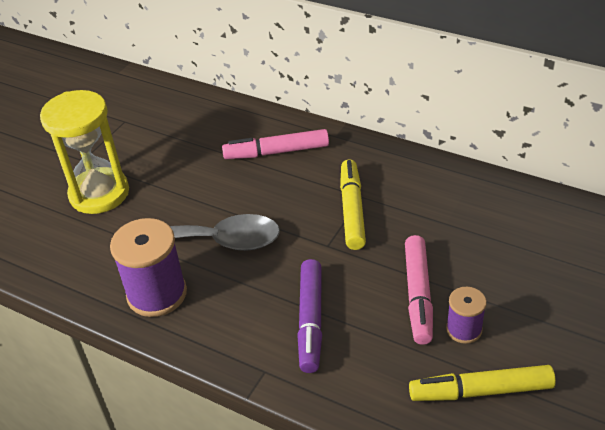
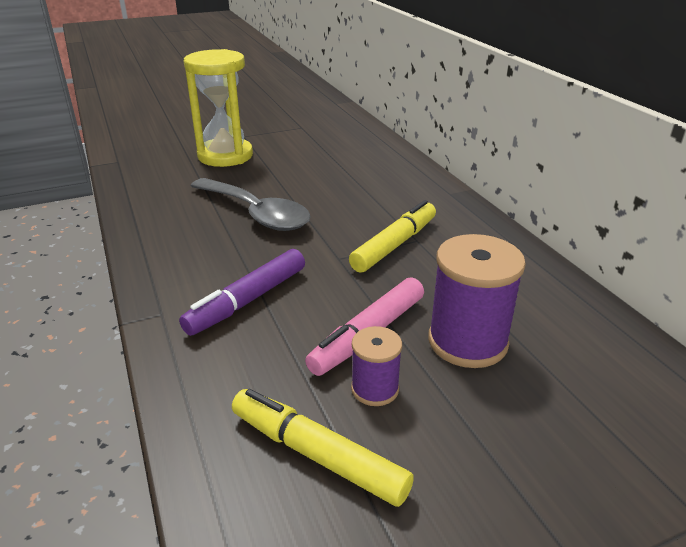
camera: 35 degrees right, 10 degrees down
(157, 294) = (170, 224): purple spool -> purple spool (467, 342)
(276, 152) = (384, 183): pink marker -> none

